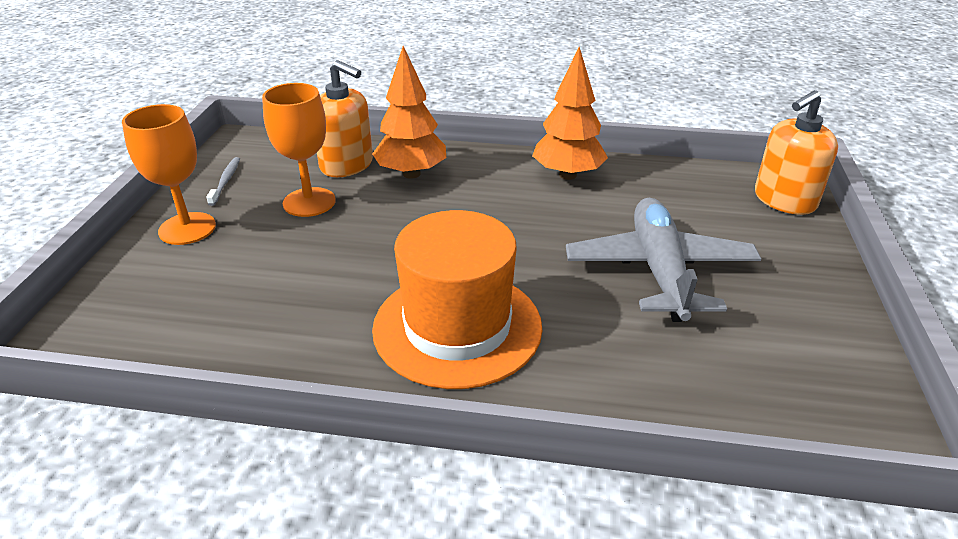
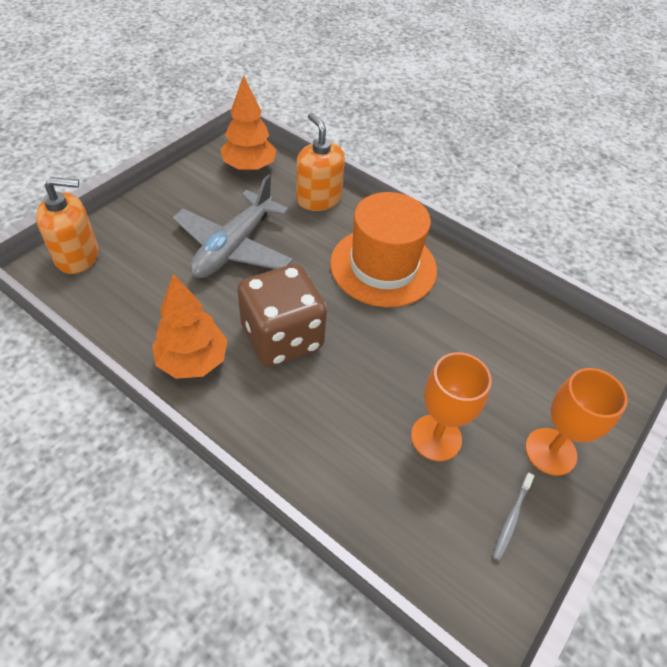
camera: 155 degrees left, 15 degrees up
(347, 165) = (379, 485): orange soap dispenser -> orange soap dispenser (318, 199)
(411, 174) = (324, 435): orange tree -> orange tree (249, 167)
(510, 215) = (282, 337): none -> brown dice

